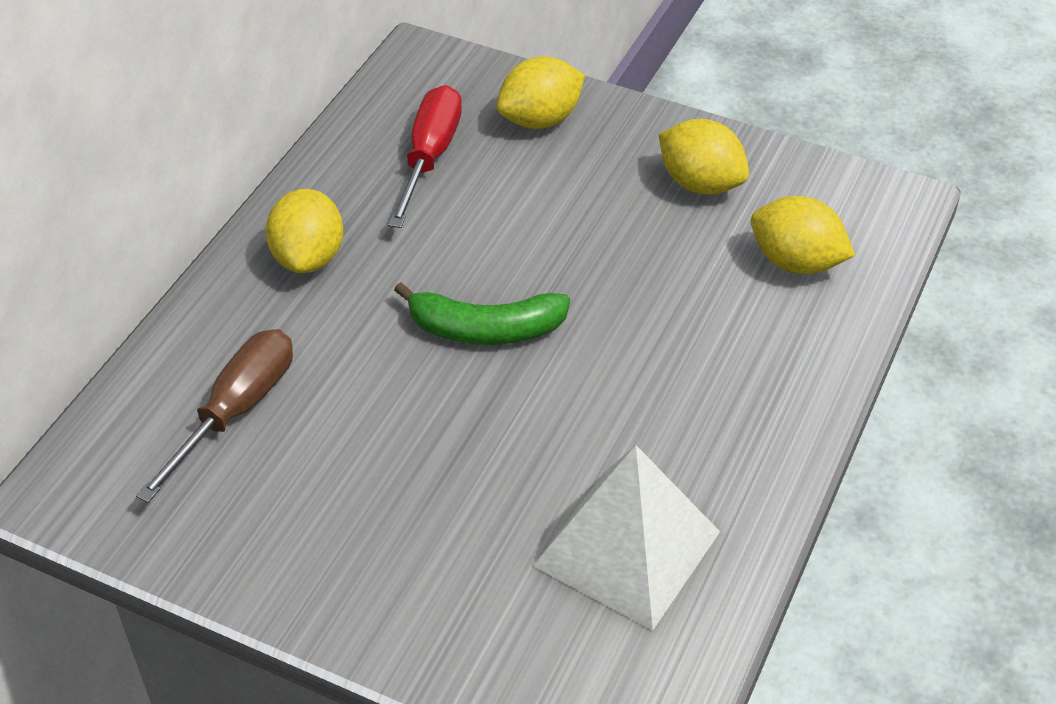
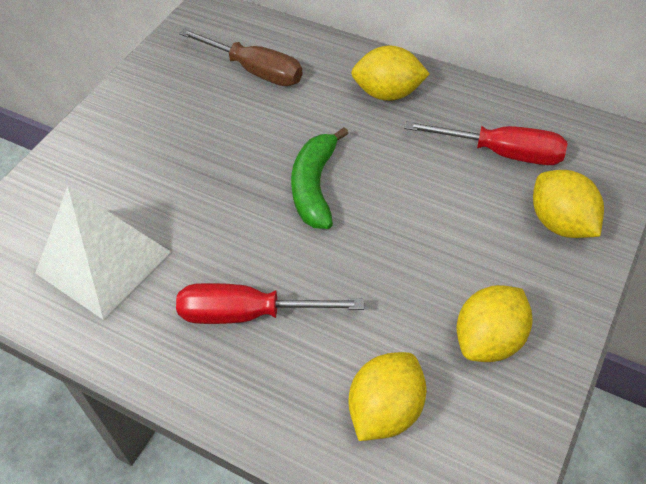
camera: 95 degrees right, 5 degrees up
(693, 383) = (248, 314): none -> red screwdriver

